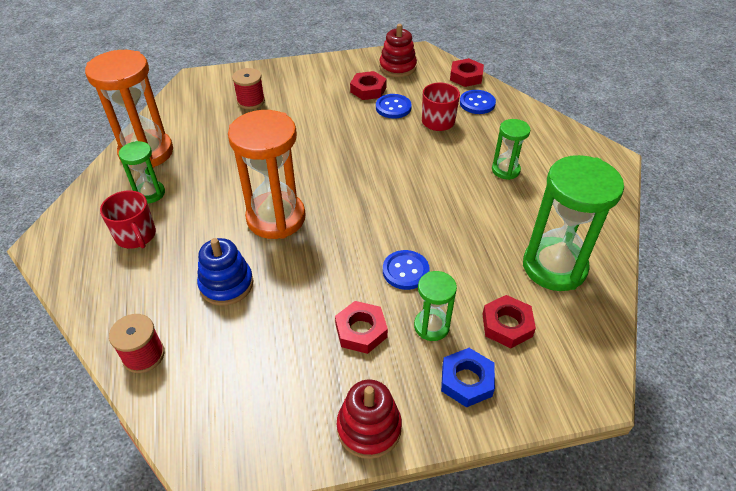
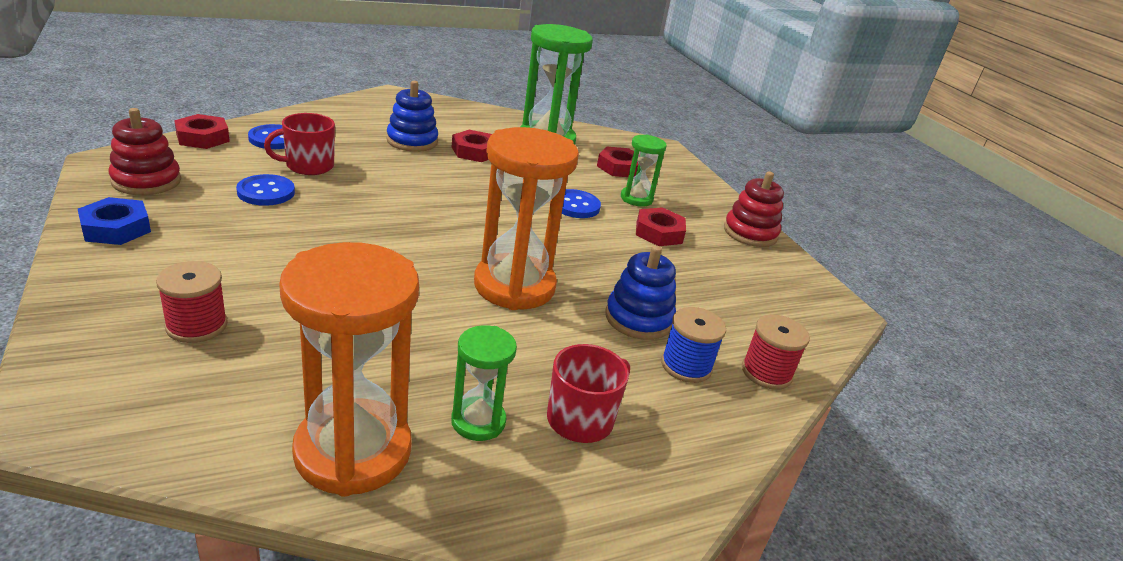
camera: 105 degrees left, 15 degrees down
(166, 302) = (686, 366): none -> blue spool
(368, 89) = (206, 208): red nut -> red nut (474, 151)
(466, 380) = (682, 189): blue nut -> blue nut (116, 228)
(505, 170) = (412, 141): green hourglass -> blue stacking toy

